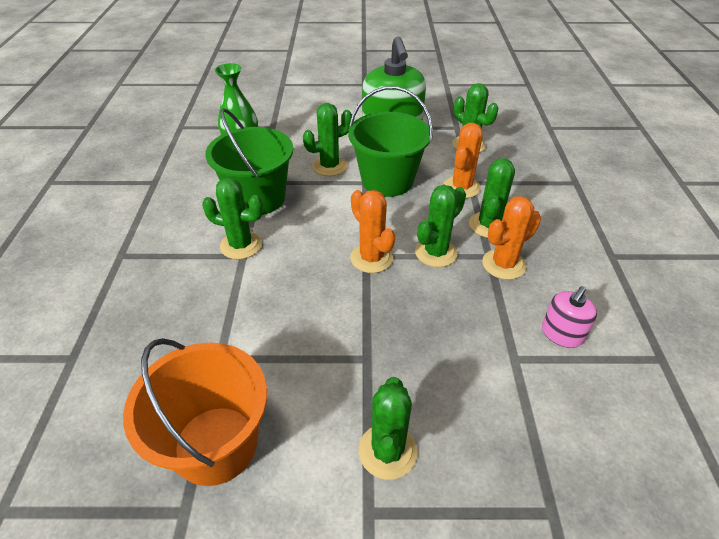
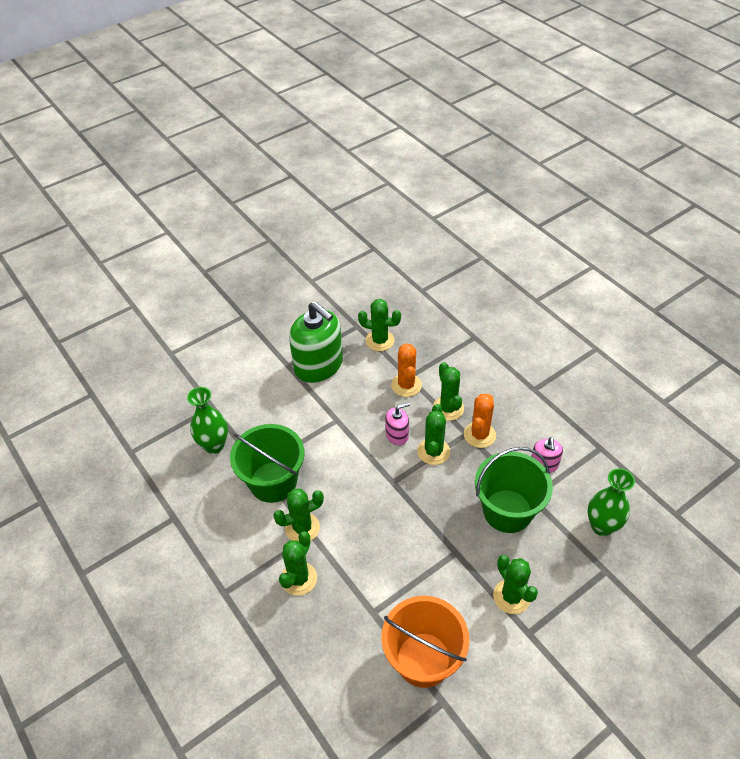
camera: 35 degrees left, 5 degrees up
(329, 166) = (297, 420): green cactus -> green cactus (299, 578)
(371, 258) = (398, 482): orange cactus -> none
(387, 180) = (351, 409): green bucket -> green bucket (507, 511)
(411, 220) = (397, 435): none -> pink soap dispenser
(591, 451) = (602, 526): none -> green vase

